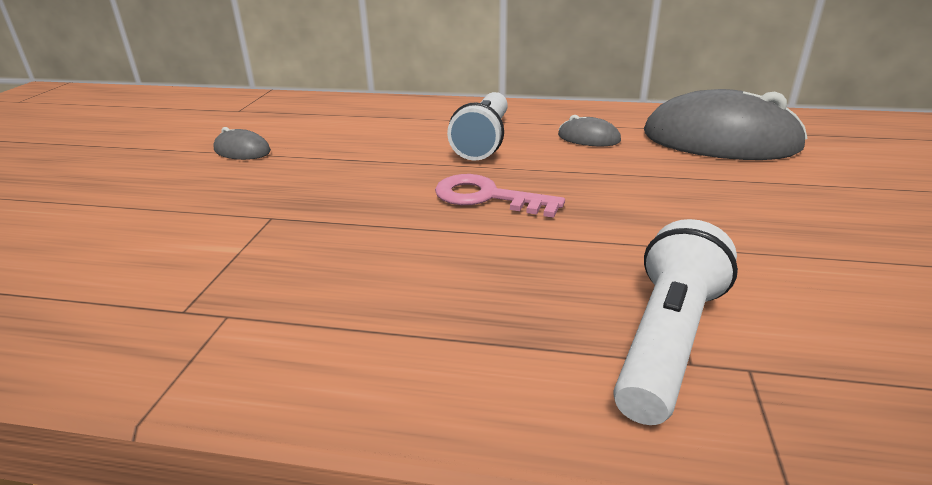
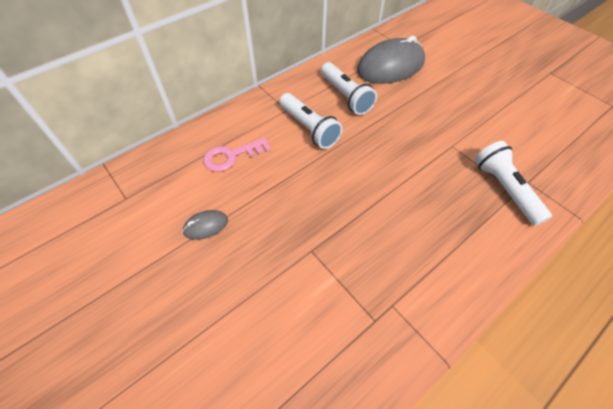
camera: 50 degrees left, 25 degrees up
(487, 197) = (369, 165): pink key -> pink key (231, 156)
(588, 138) = (346, 96): grey mouse -> white flashlight

